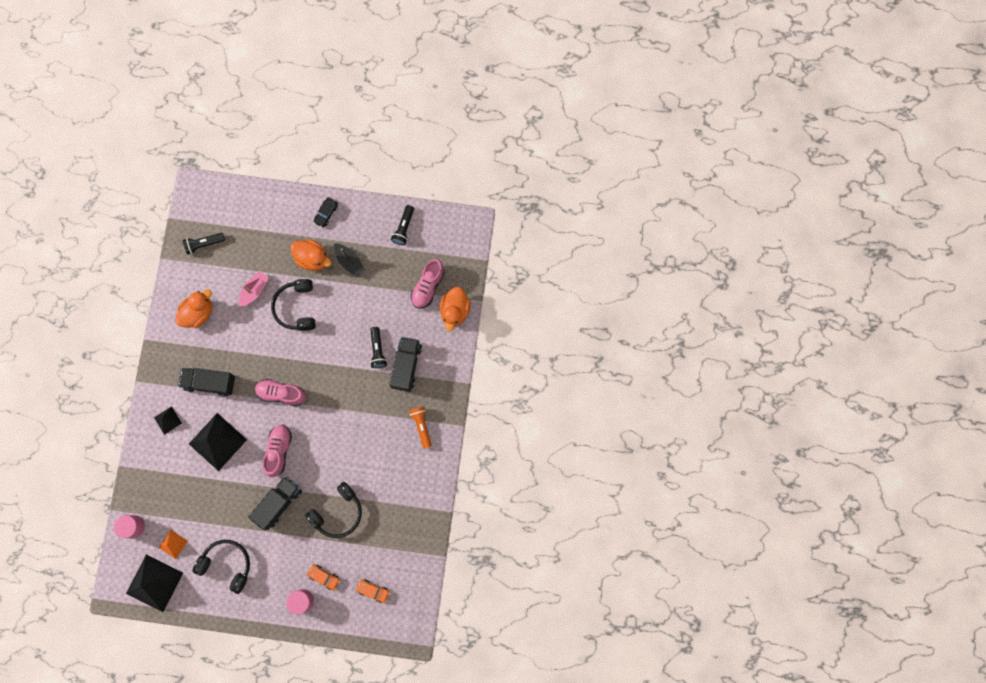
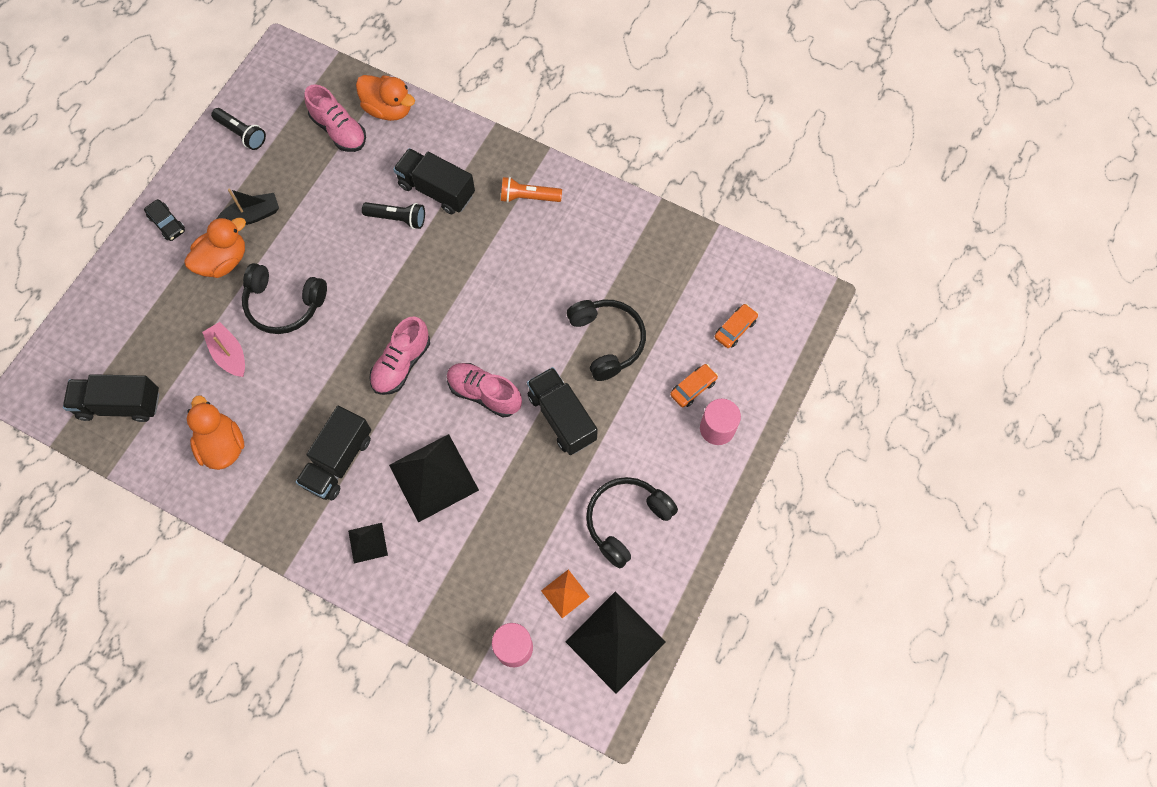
camera: 70 degrees left, 10 degrees down
(204, 244) = (120, 404): black flashlight -> black truck

